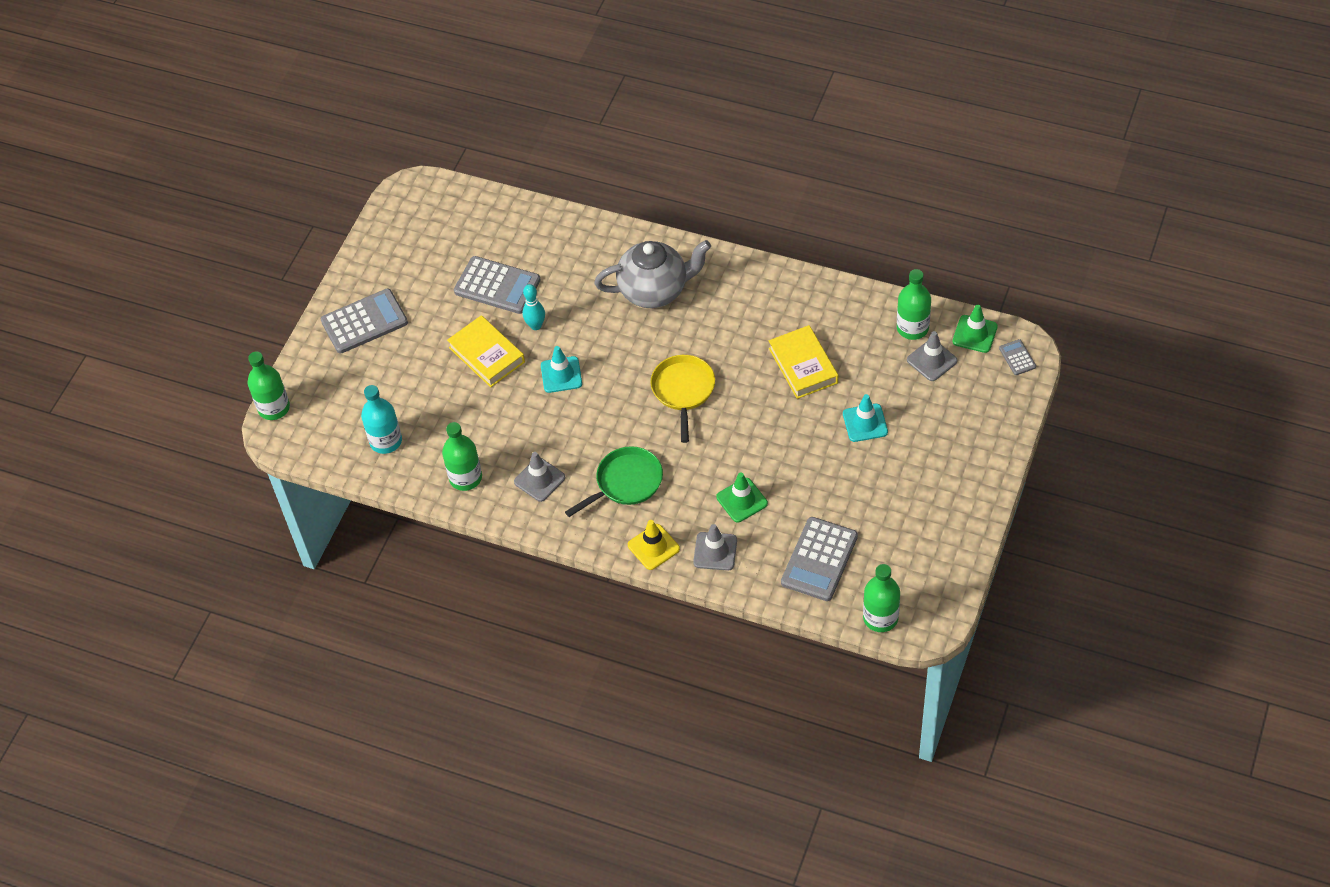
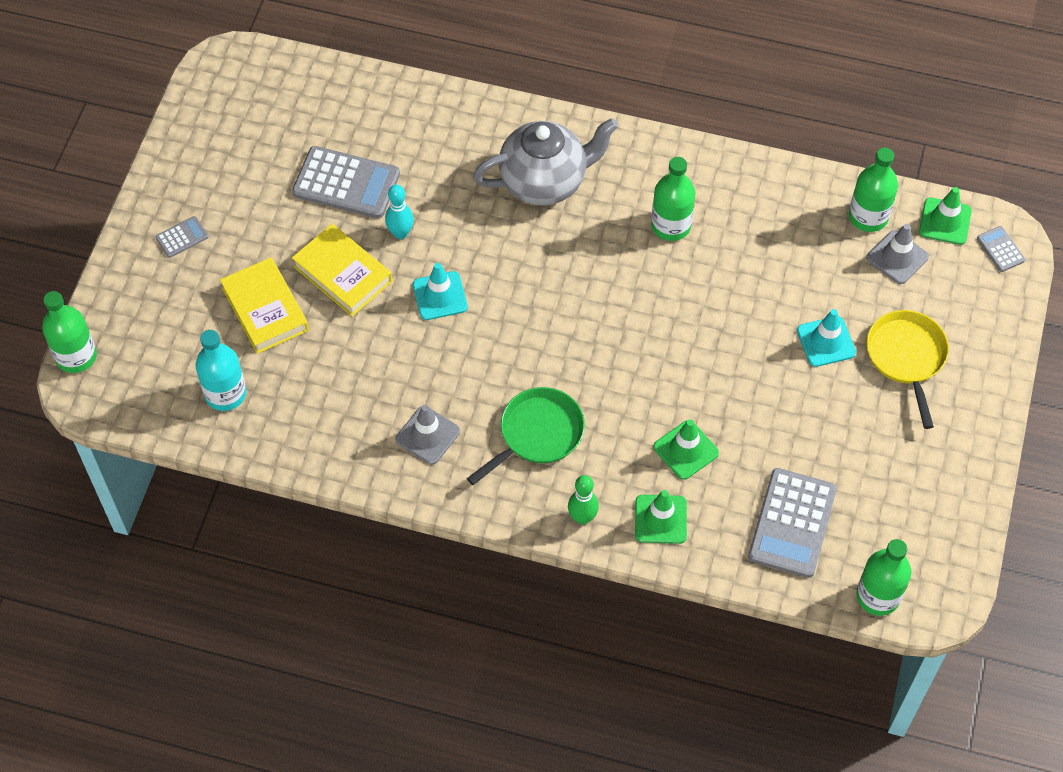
camera: 10 degrees left, 5 degrees up
(364, 322) = (182, 237): grey calculator -> grey calculator, size x0.47
(465, 478) = (333, 437): green bottle -> green bottle (671, 225)
(653, 547) = (582, 517): yellow traffic cone -> green bowling pin
(683, 391) = (595, 310): yellow pan -> yellow pan (906, 357)
(715, 551) = (660, 519): grey traffic cone -> green traffic cone
(803, 365) = (740, 271): yellow book -> yellow book (265, 309)

